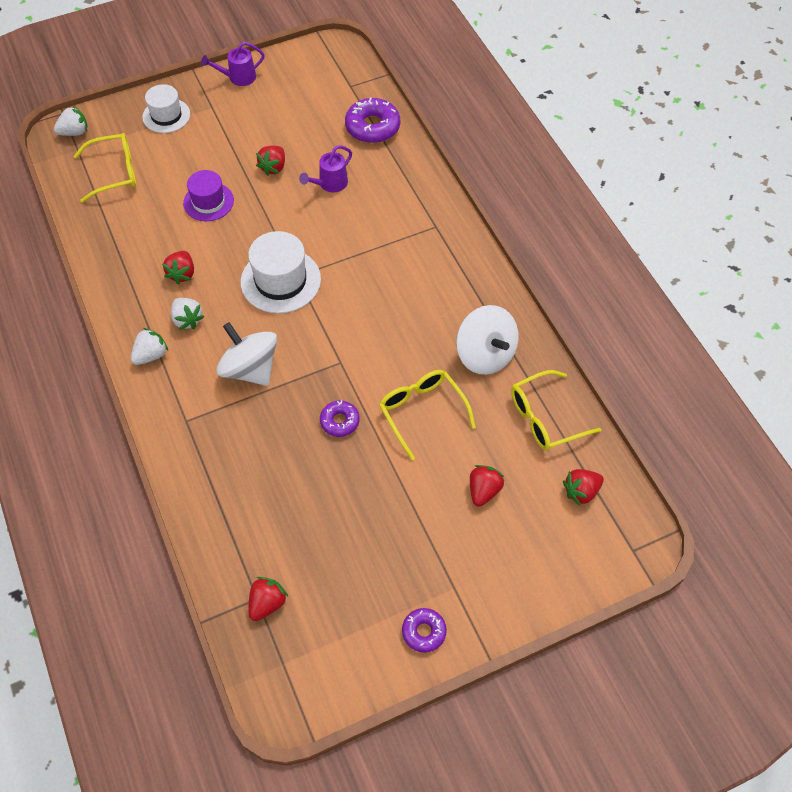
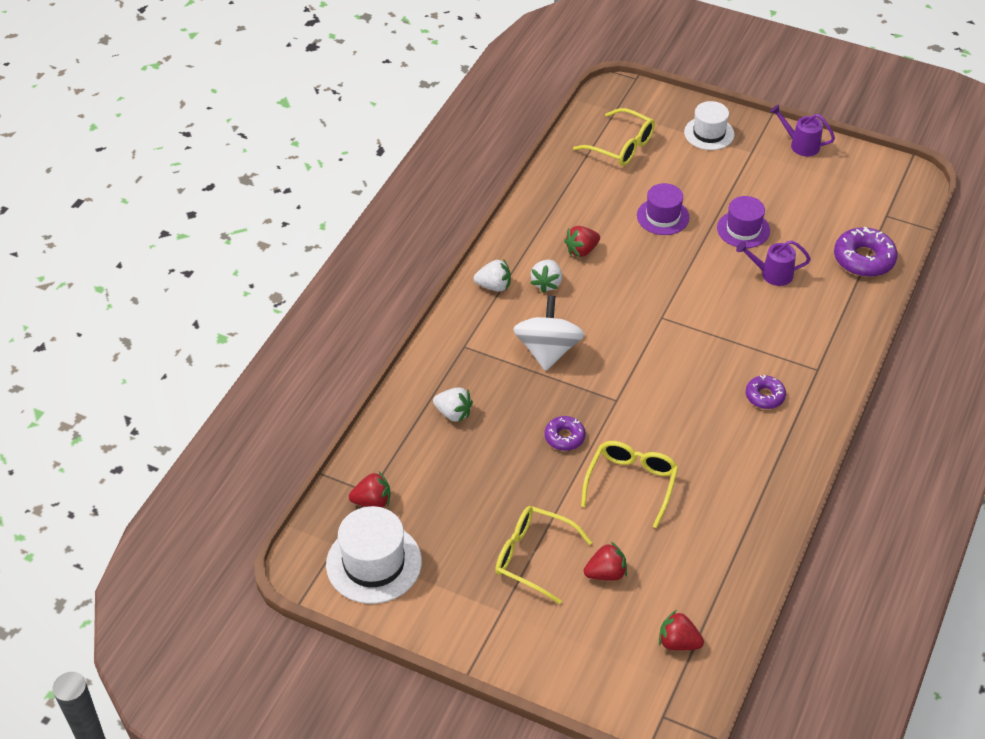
camera: 50 degrees right, 10 degrees down
(74, 132) = (627, 97): white strawberry -> white strawberry (453, 413)
(273, 167) = (743, 229): red strawberry -> purple hat
(280, 280) = (645, 311): white hat -> white hat (374, 563)
(424, 632) = (446, 616): purple donut -> purple donut (765, 396)
(485, 354) = (732, 489): white spinning top -> none
(545, 418) = (719, 571): yellow glasses -> yellow glasses (533, 557)

